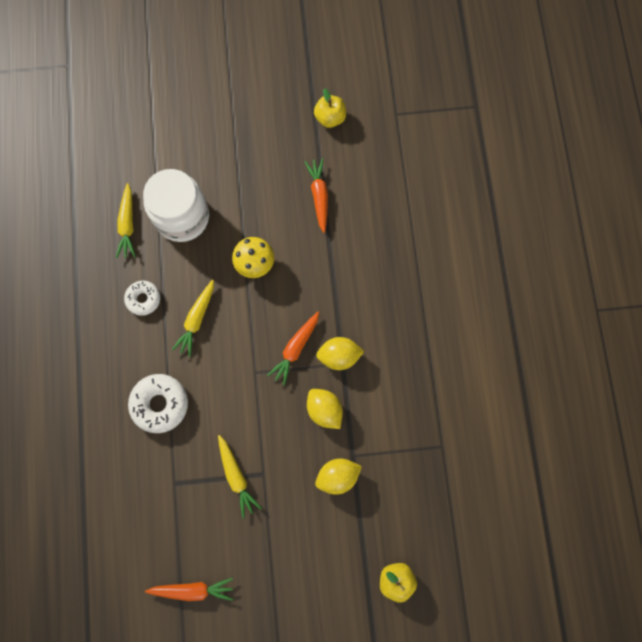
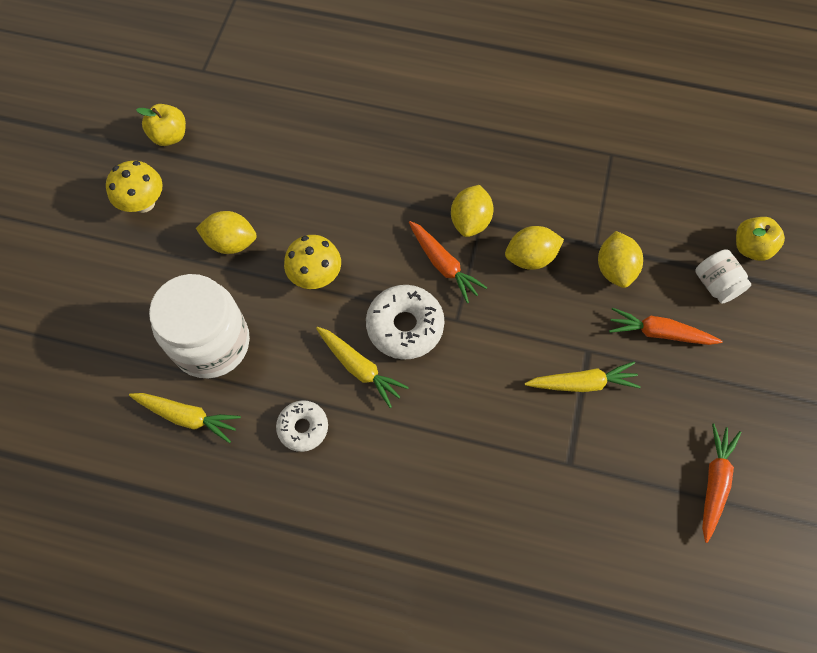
camera: 70 degrees left, 10 degrees down
(160, 404) = (456, 450): white donut -> white donut (405, 326)
(260, 197) = (231, 242): none -> yellow lemon
(270, 126) = (144, 203): none -> yellow mushroom
(319, 196) = (263, 179): orange carrot -> orange carrot (659, 333)
(352, 558) = (715, 284): none -> white jar

